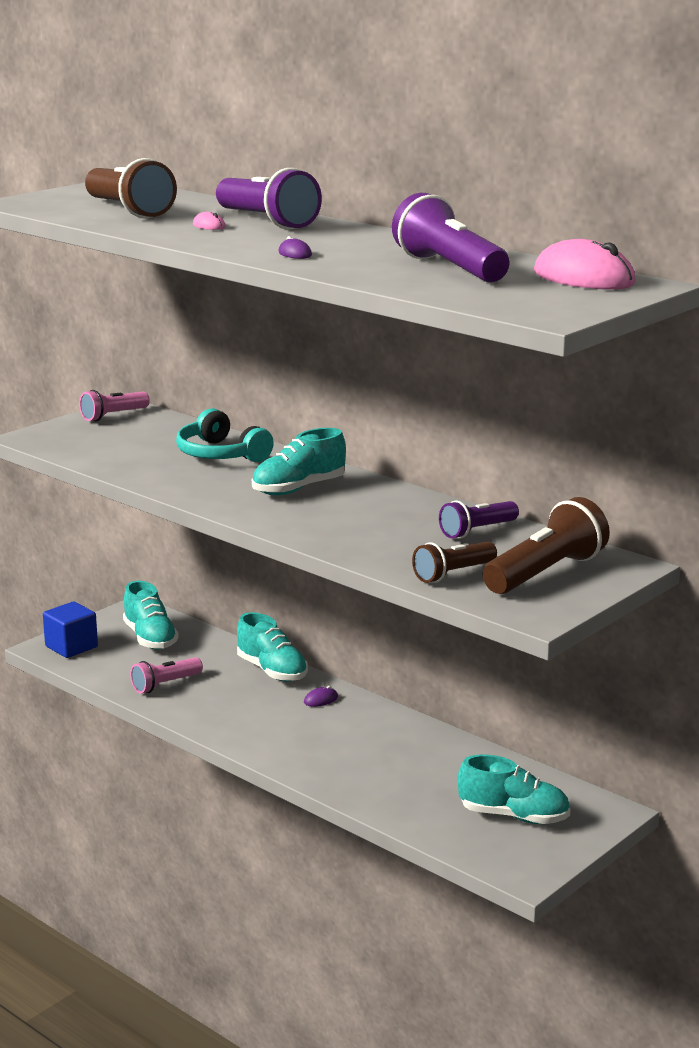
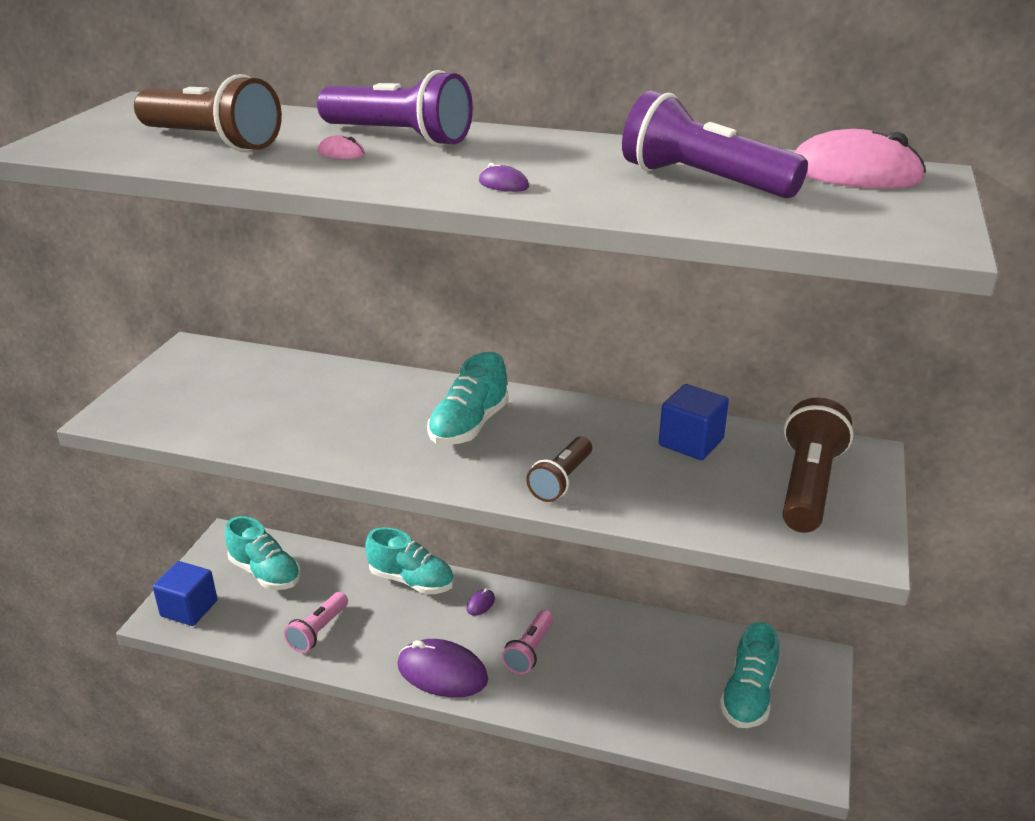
camera: 25 degrees left, 10 degrees up
(113, 416) = (186, 363): pink flashlight -> pink flashlight (529, 651)
(221, 454) = (347, 394): turquoise headphones -> none
(248, 734) = (442, 672): none -> purple mouse
(453, 574) = (728, 512): brown flashlight -> brown flashlight (561, 481)
(477, 531) = (691, 442): purple flashlight -> blue cube
(514, 816) = (748, 696): turquoise shoe -> turquoise shoe turned 120 degrees clockwise

